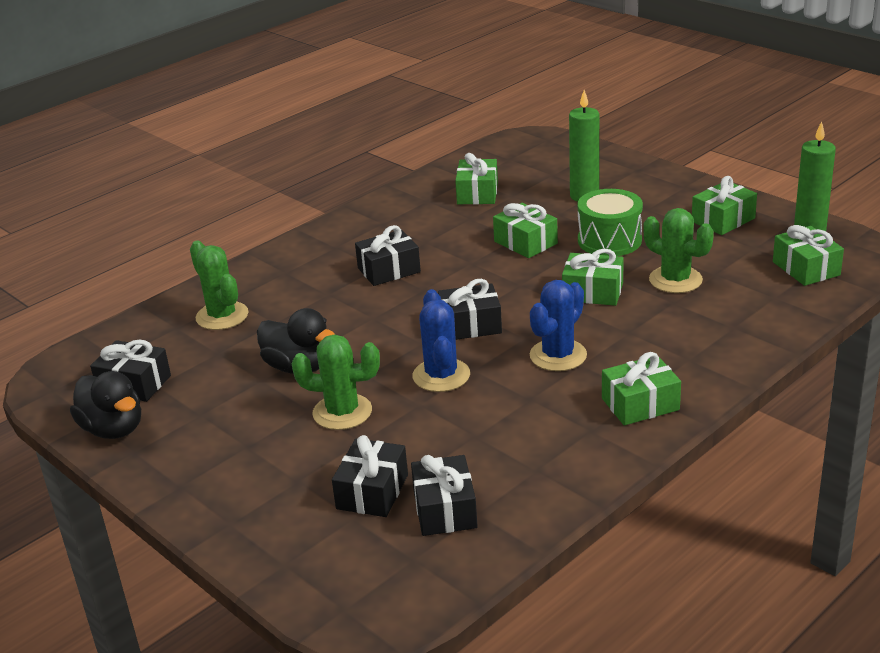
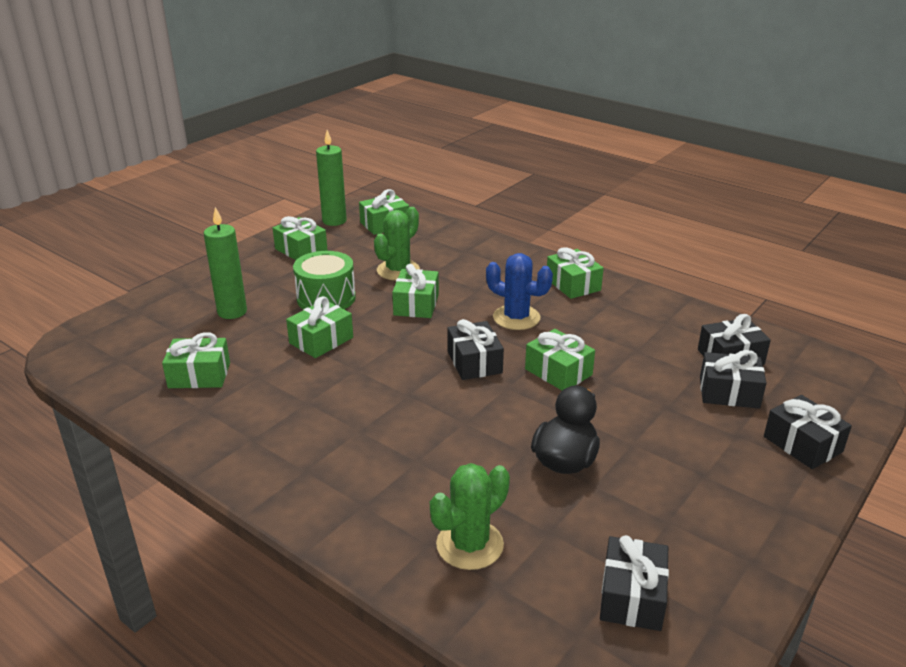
camera: 100 degrees left, 0 degrees up
(113, 429) = (723, 591): black duck -> none
(342, 412) = (630, 422): green cactus -> none
(389, 270) = (367, 421): black gift -> black gift (802, 444)
(441, 375) = (558, 372): blue cactus -> green gift

